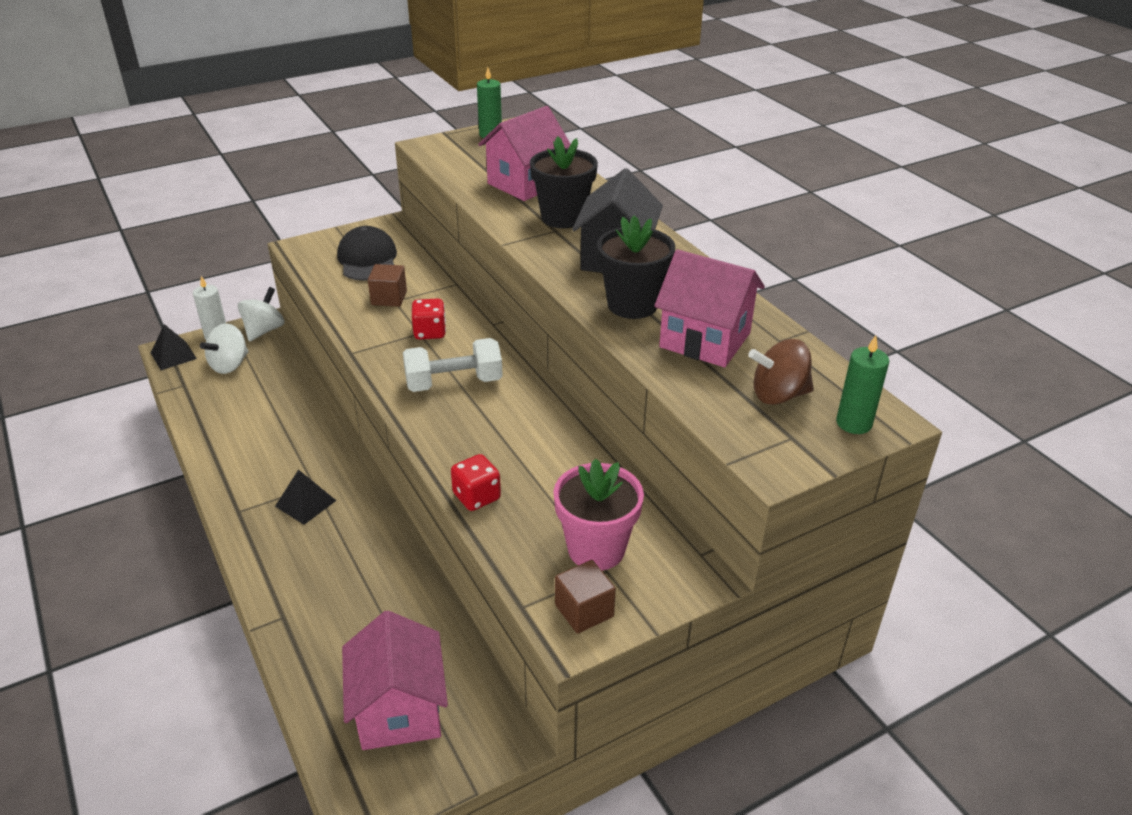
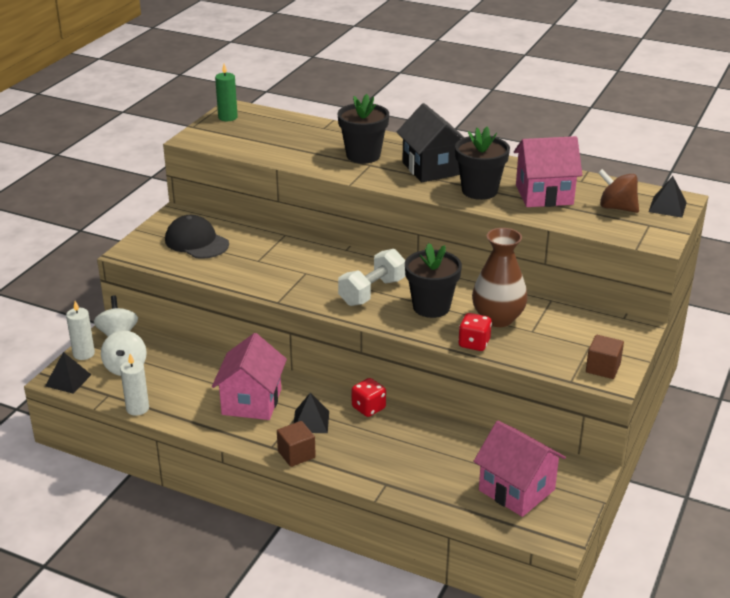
camera: 35 degrees left, 5 degrees down
(186, 410) = (137, 408): none -> white candle
(389, 298) = (251, 260): brown cube -> brown cube (296, 454)
(430, 332) = (312, 270): red dice -> red dice (368, 408)
(490, 429) = (431, 307): none -> black flower pot
(525, 184) = (305, 142): pink house -> pink house (251, 402)
(544, 478) = (498, 318): none -> brown vase
(596, 549) = (571, 339): pink flower pot -> none
(778, 395) = (616, 208): brown spinning top -> brown spinning top turned 75 degrees clockwise
(854, 423) = (667, 207): green candle -> black pyramid

